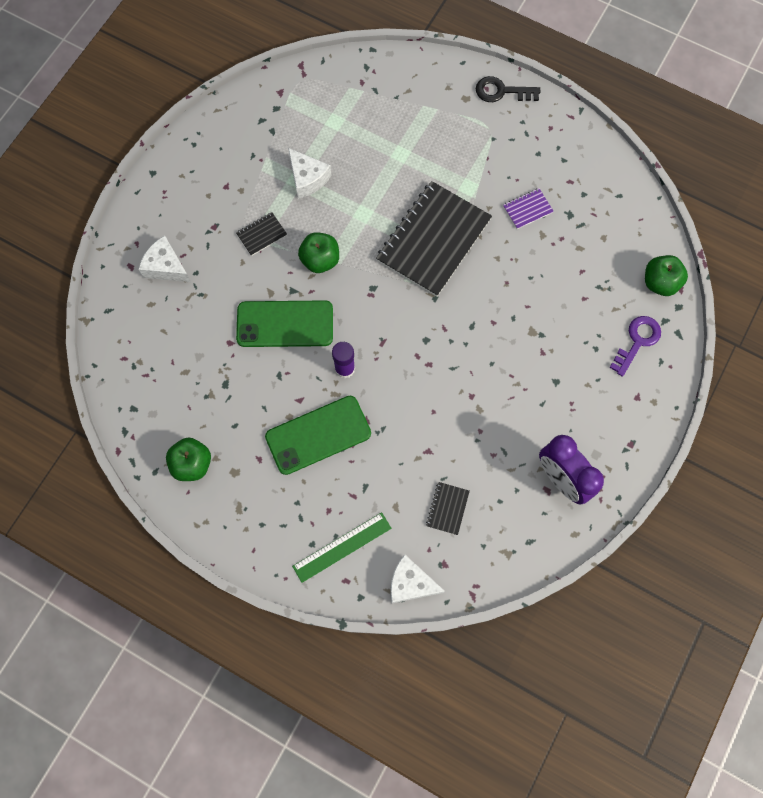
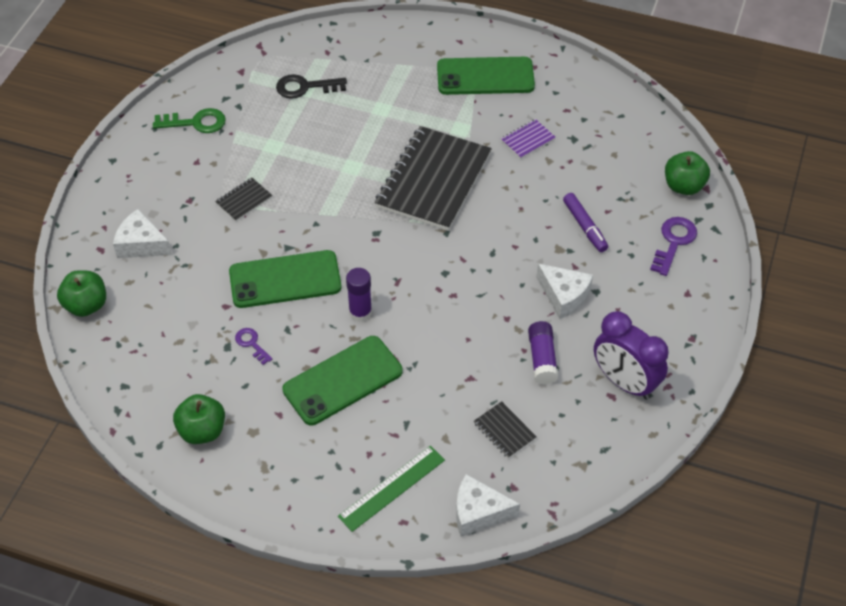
camera: 10 degrees left, 20 degrees down
(231, 143) = (196, 122): none -> green key
(246, 385) = (251, 344): none -> purple key
(307, 178) = (285, 143): white cheese -> white cheese (564, 296)
(320, 260) = (313, 215): green apple -> green apple (86, 305)
(447, 508) = (504, 431): black notebook -> black notebook turned 45 degrees counterclockwise
(494, 442) = (542, 358): none -> purple glue stick
(501, 91) = (476, 42): black key -> black key (305, 87)
(502, 132) = (485, 76): none -> green phone
(560, 312) = (584, 227): none -> purple marker

